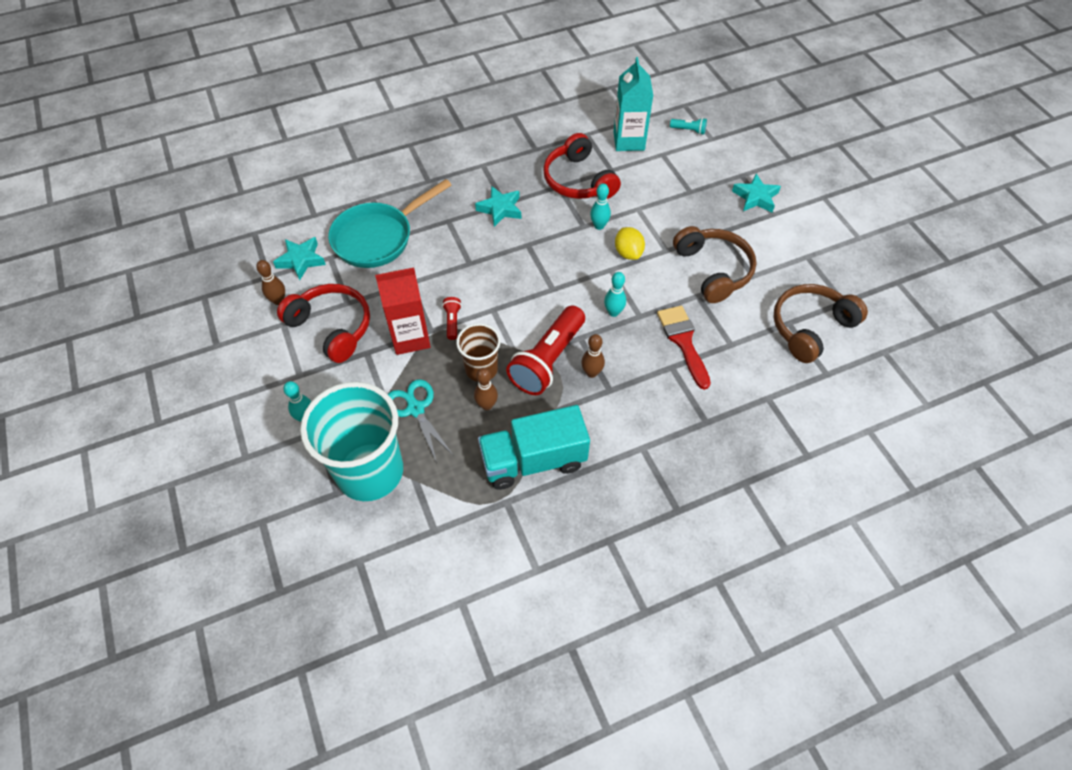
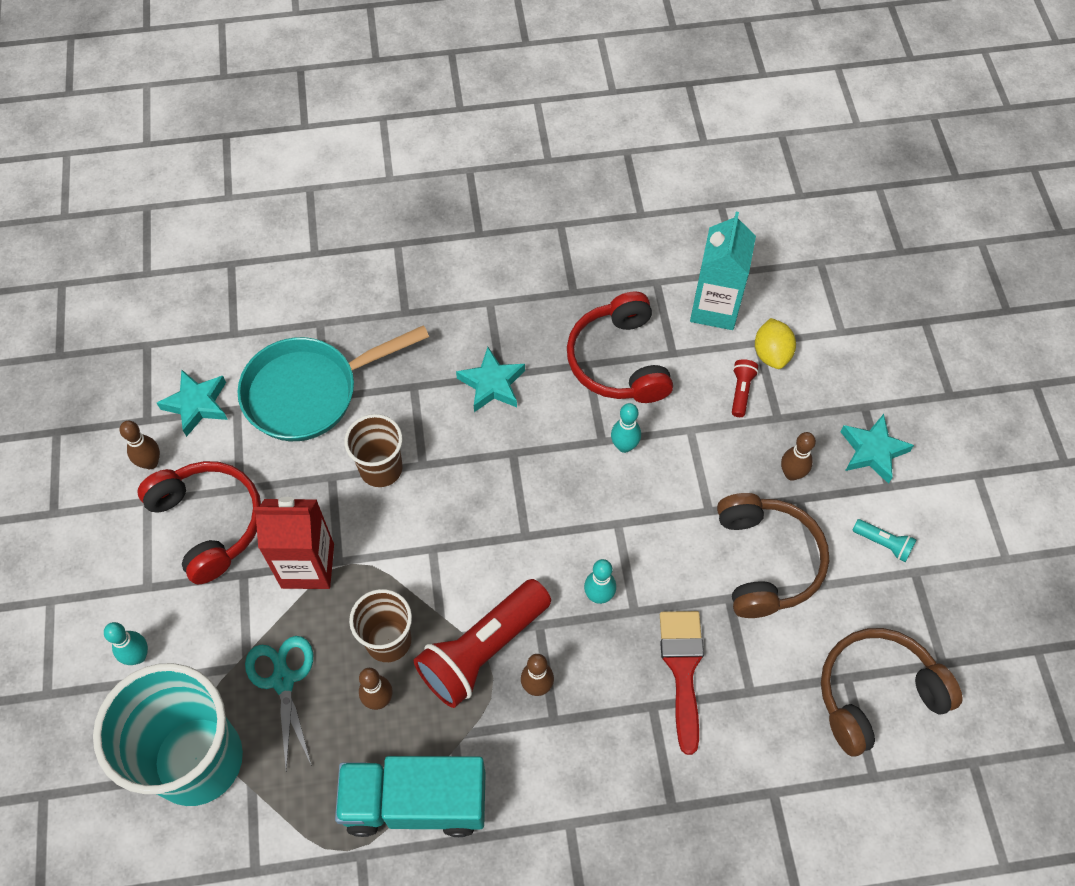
camera: 15 degrees right, 5 degrees up
(442, 271) = (381, 468): none -> brown cup
(452, 322) = (371, 554): red flashlight -> red flashlight (741, 391)
(628, 253) = (651, 502): yellow lemon -> yellow lemon (771, 354)
(688, 130) = (811, 309): turquoise flashlight -> turquoise flashlight (883, 543)
(710, 219) = (791, 474): none -> brown bowling pin

